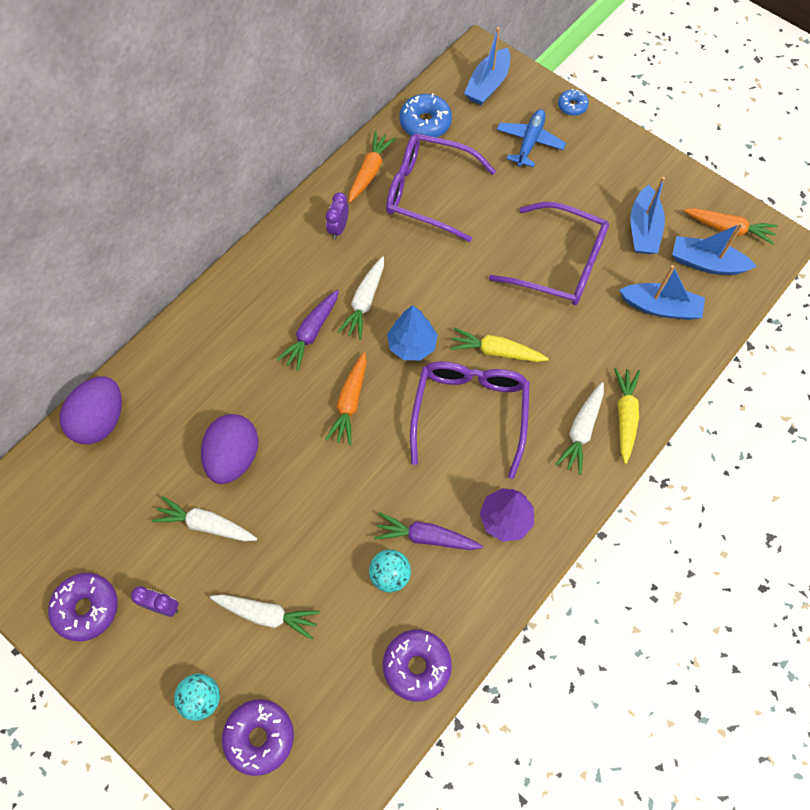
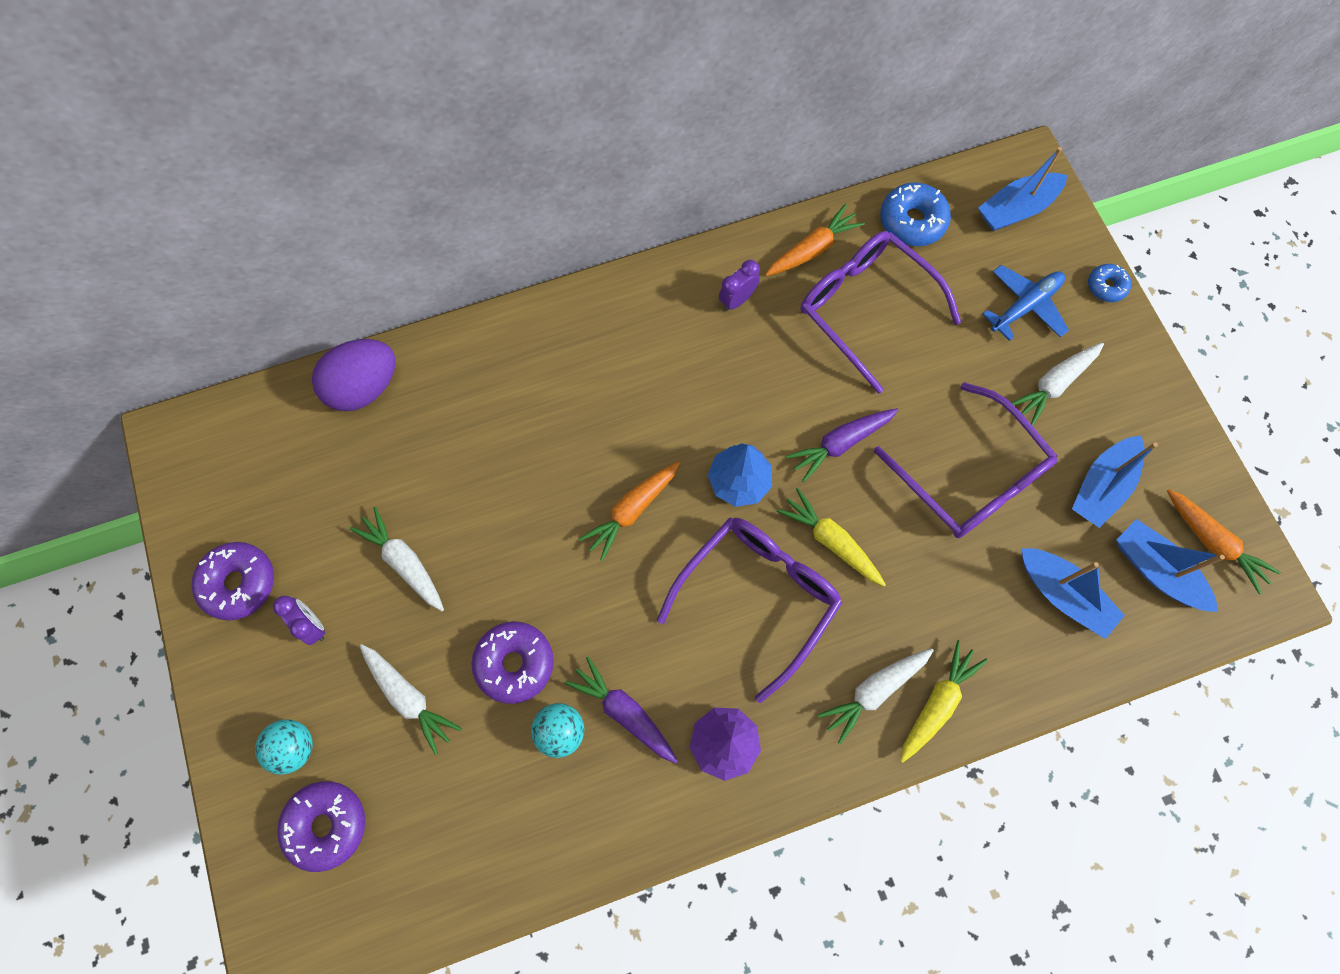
camera: 30 degrees right, 5 degrees up
(234, 457) = (474, 504): purple egg -> none
(311, 333) = (636, 407): purple carrot -> purple carrot (840, 443)
(364, 302) = (716, 402): white carrot -> white carrot (1053, 385)
(417, 666) = (529, 850): purple donut -> purple donut (514, 663)

